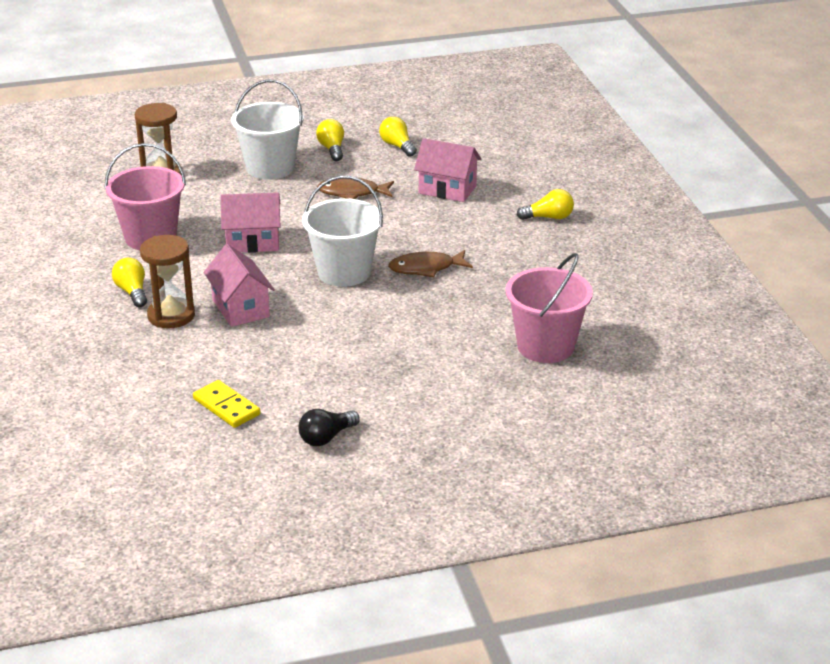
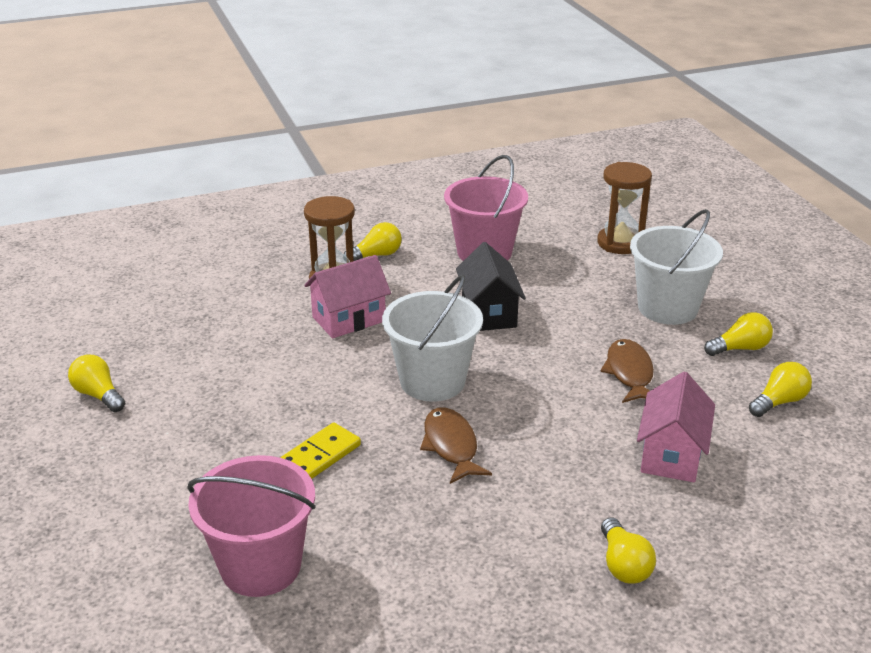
camera: 85 degrees right, 0 degrees up
(226, 407) = (167, 329): yellow domino -> yellow domino (319, 456)
(253, 242) = (489, 313): pink house -> black house
(326, 437) = (98, 395): black light bulb -> yellow light bulb

